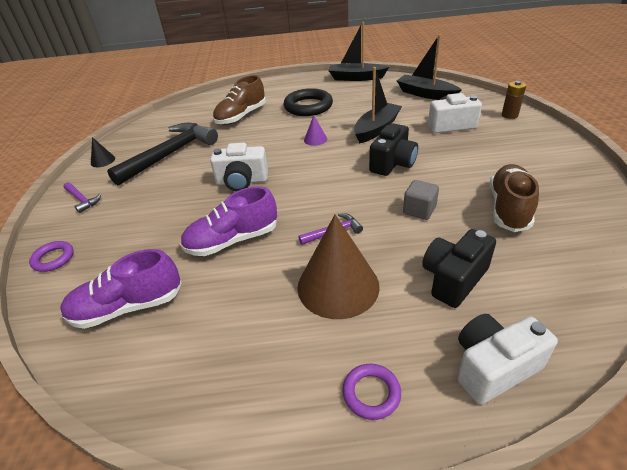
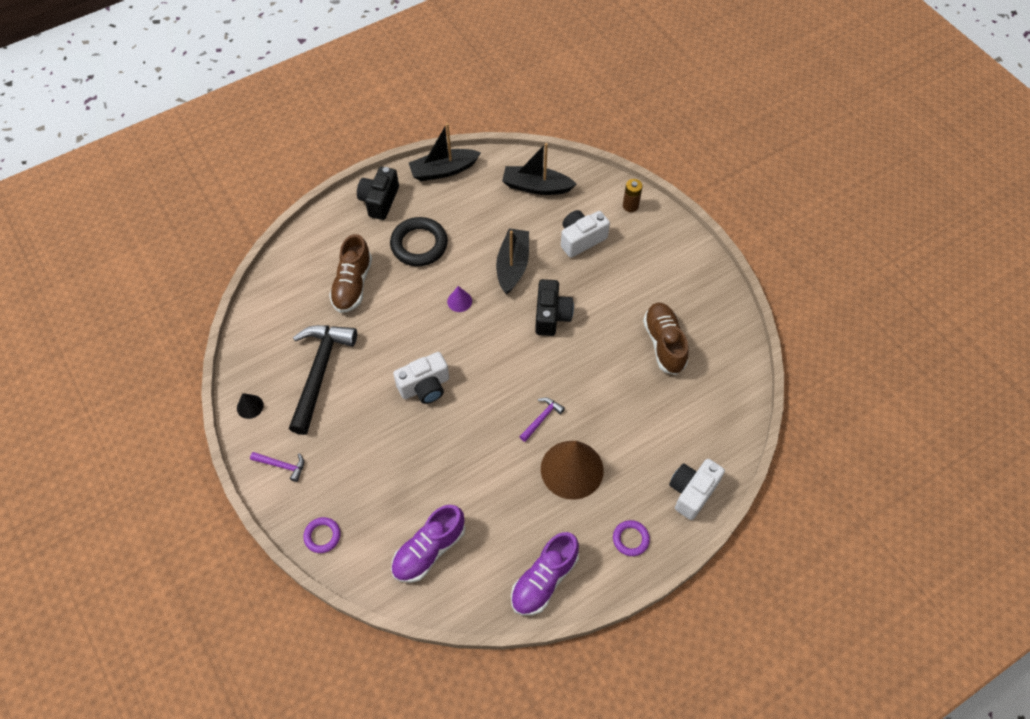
camera: 30 degrees left, 20 degrees up
(232, 240) = (465, 458): purple shoe -> purple shoe (544, 580)
(419, 210) = (598, 369): grey cube -> none
(453, 279) = (647, 432): black camera -> black camera (379, 201)

